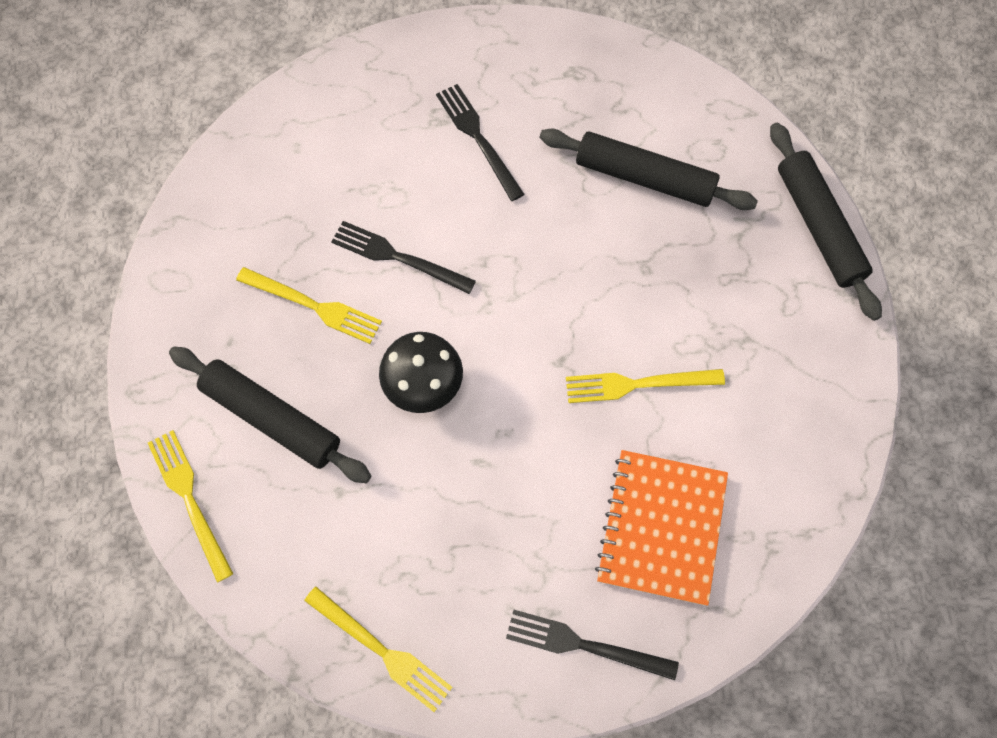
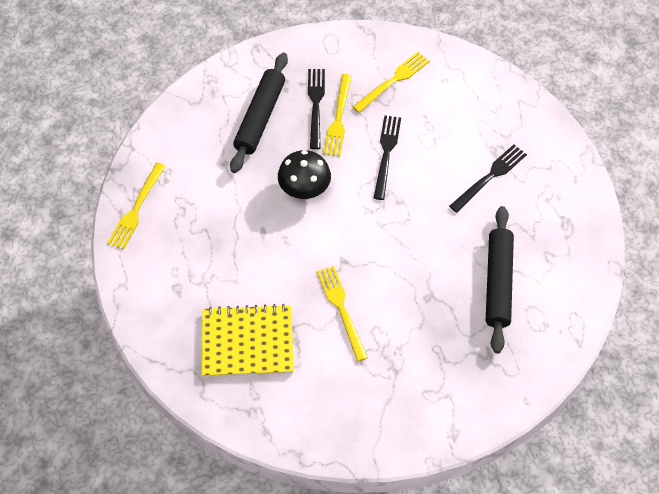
camera: 75 degrees right, 10 degrees down
(189, 499) = (201, 92): yellow fork -> yellow fork (393, 81)
(584, 645) = (163, 313): black fork -> black fork (316, 105)
(661, 527) = (247, 342): orange notebook -> yellow notebook
(819, 226) = (501, 404): black rolling pin -> none

